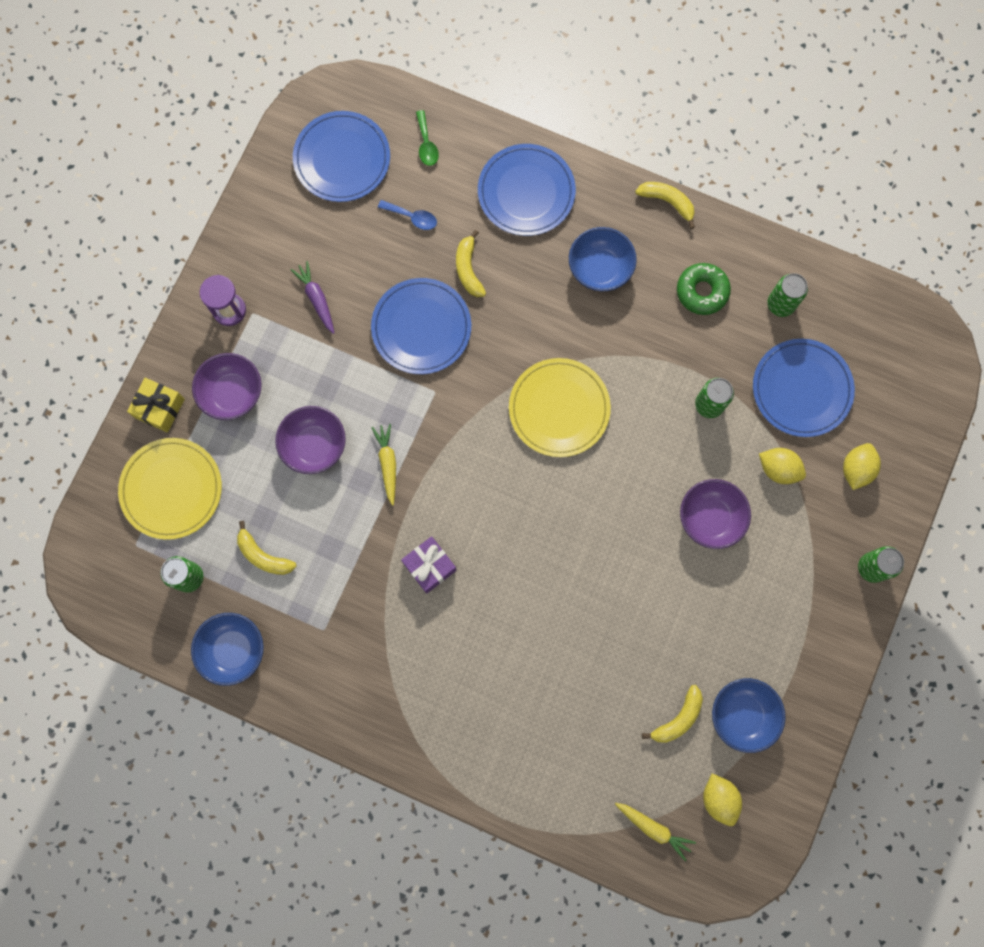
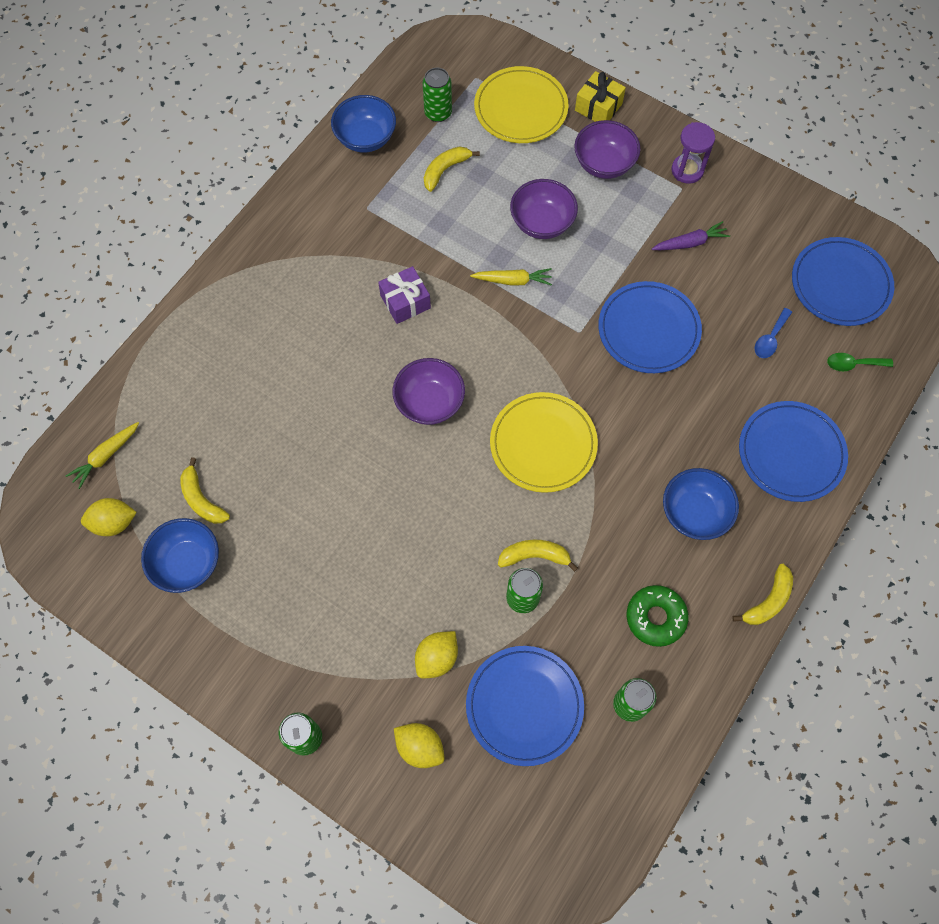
camera: 100 degrees right, 10 degrees down
(468, 269) = (707, 382): yellow banana -> yellow banana (534, 556)
(710, 518) = (398, 573): purple bowl -> purple bowl (429, 402)

